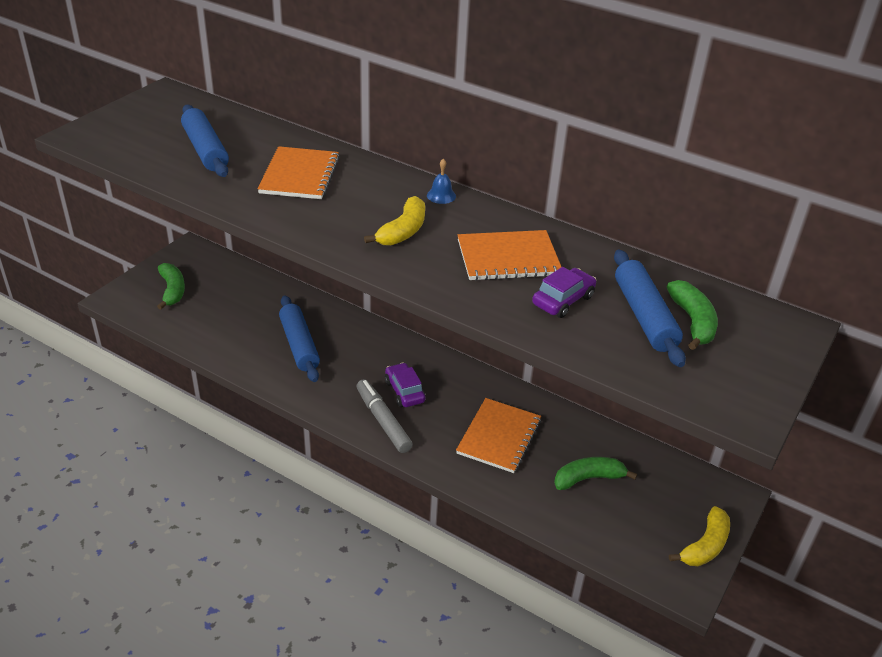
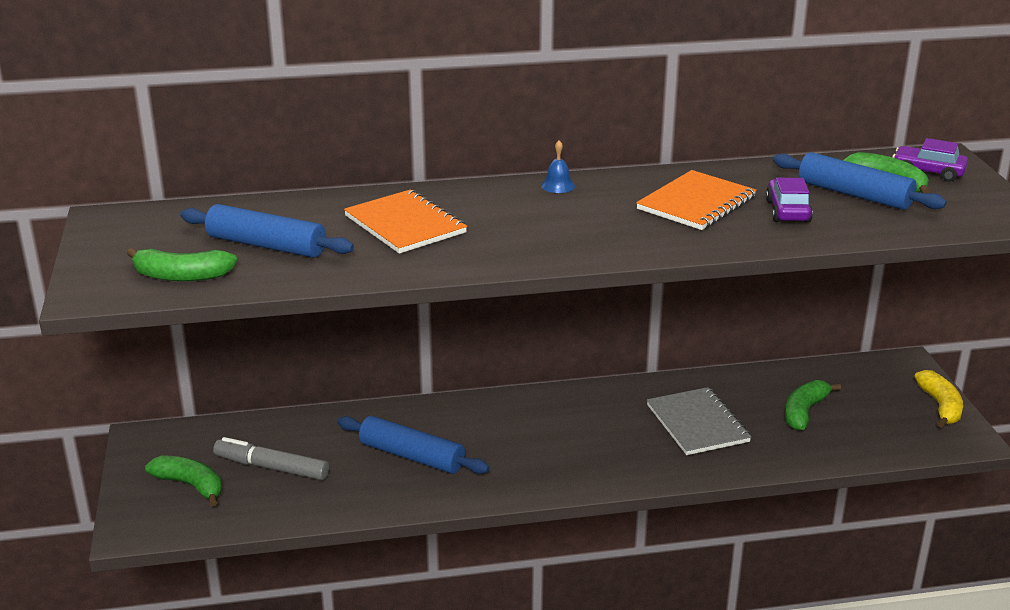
camera: 40 degrees left, 10 degrees down
(133, 147) = (181, 276): none -> green banana
(383, 421) = (589, 469): grey marker -> grey marker (271, 467)
(403, 231) = (582, 223): yellow banana -> none
(404, 391) = (569, 436): purple car -> purple car (928, 172)
(499, 437) = (697, 423): orange notebook -> grey notebook

